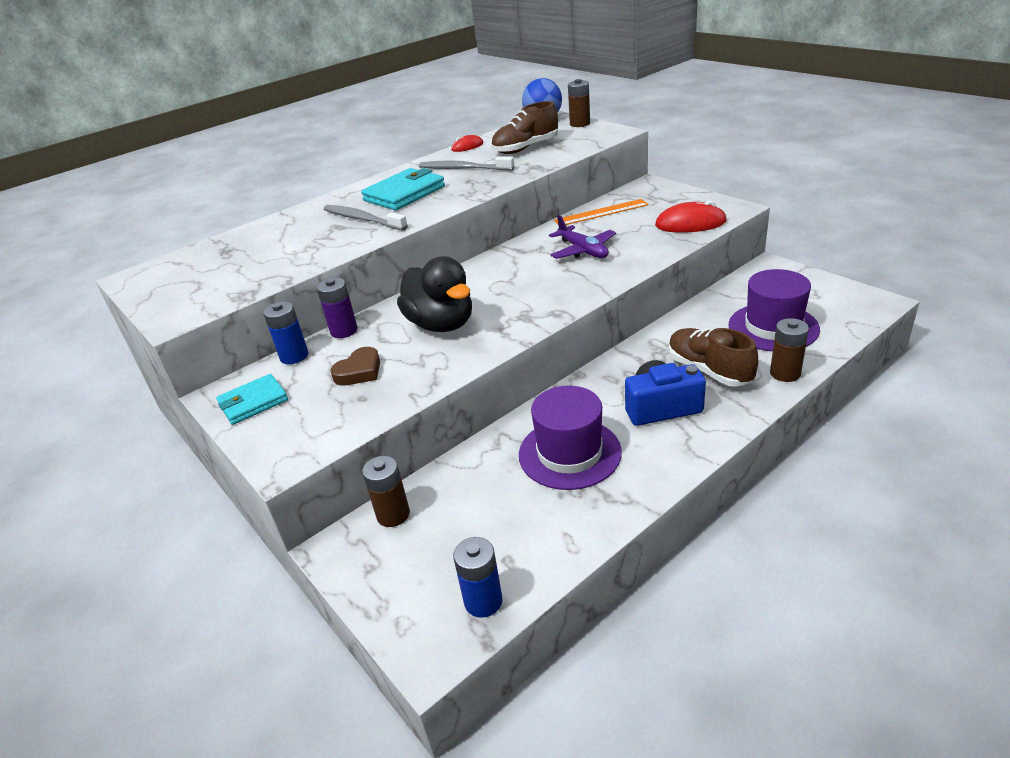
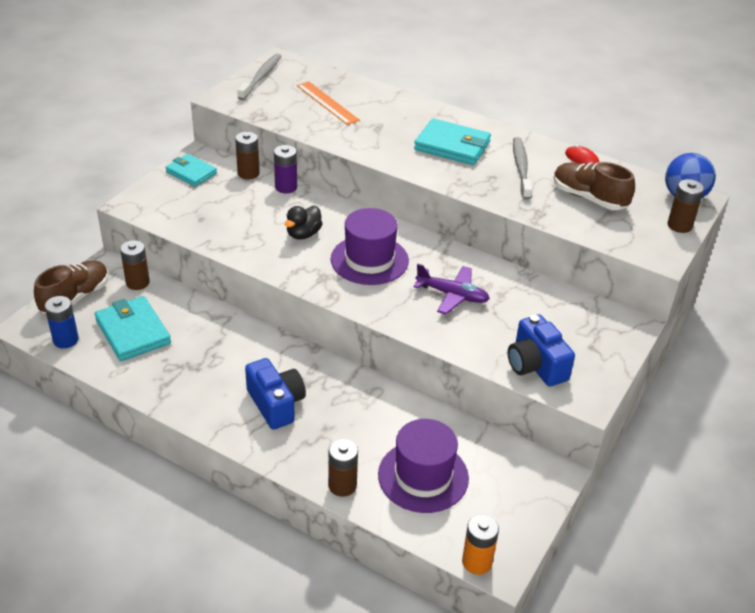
camera: 65 degrees right, 5 degrees up
(294, 356) = (248, 173): blue battery -> brown battery
(359, 371) = (233, 209): brown heart -> none
(363, 219) = (393, 136): grey toothbrush -> grey toothbrush (261, 77)
(441, 324) = (303, 234): black duck -> black duck, size x0.57
(495, 523) = (133, 332): none -> turquoise wallet
(569, 453) = (210, 357): purple hat -> purple hat (369, 260)
(583, 250) = (452, 295): purple plane -> purple plane turned 105 degrees counterclockwise
(601, 212) = (543, 297): orange ruler -> orange ruler (327, 103)
(690, 223) = (535, 365): red mouse -> blue camera
(709, 370) = (337, 431): brown shoe -> brown shoe (75, 298)
(874, 311) = (477, 562): none -> orange battery

